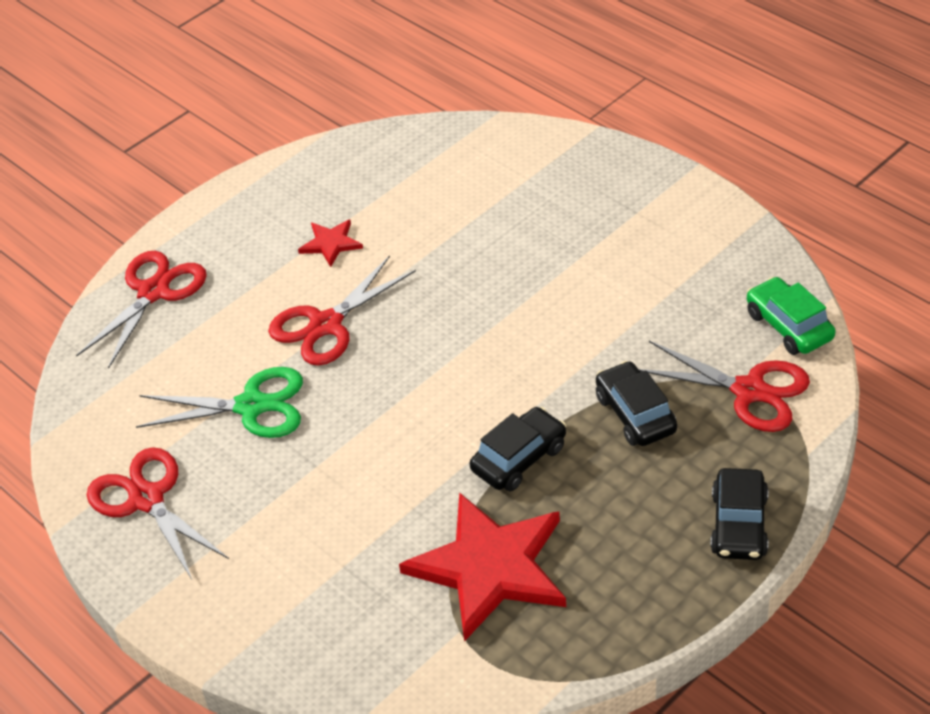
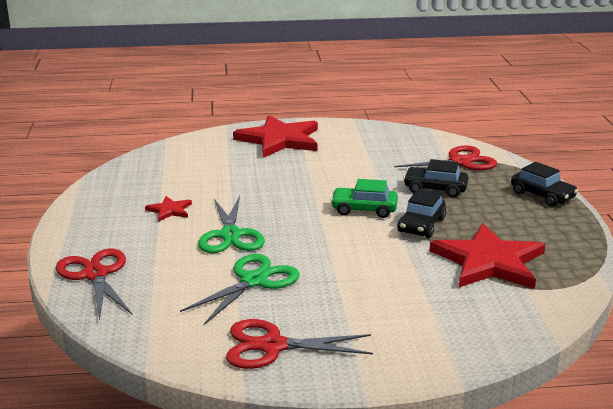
camera: 55 degrees left, 20 degrees down
(326, 325) = (230, 235): red scissors -> green scissors
(519, 458) = (421, 225): black car -> black car turned 150 degrees counterclockwise
(611, 197) = (279, 140): none -> red star
(788, 326) = (432, 140): green car -> green car (364, 210)

